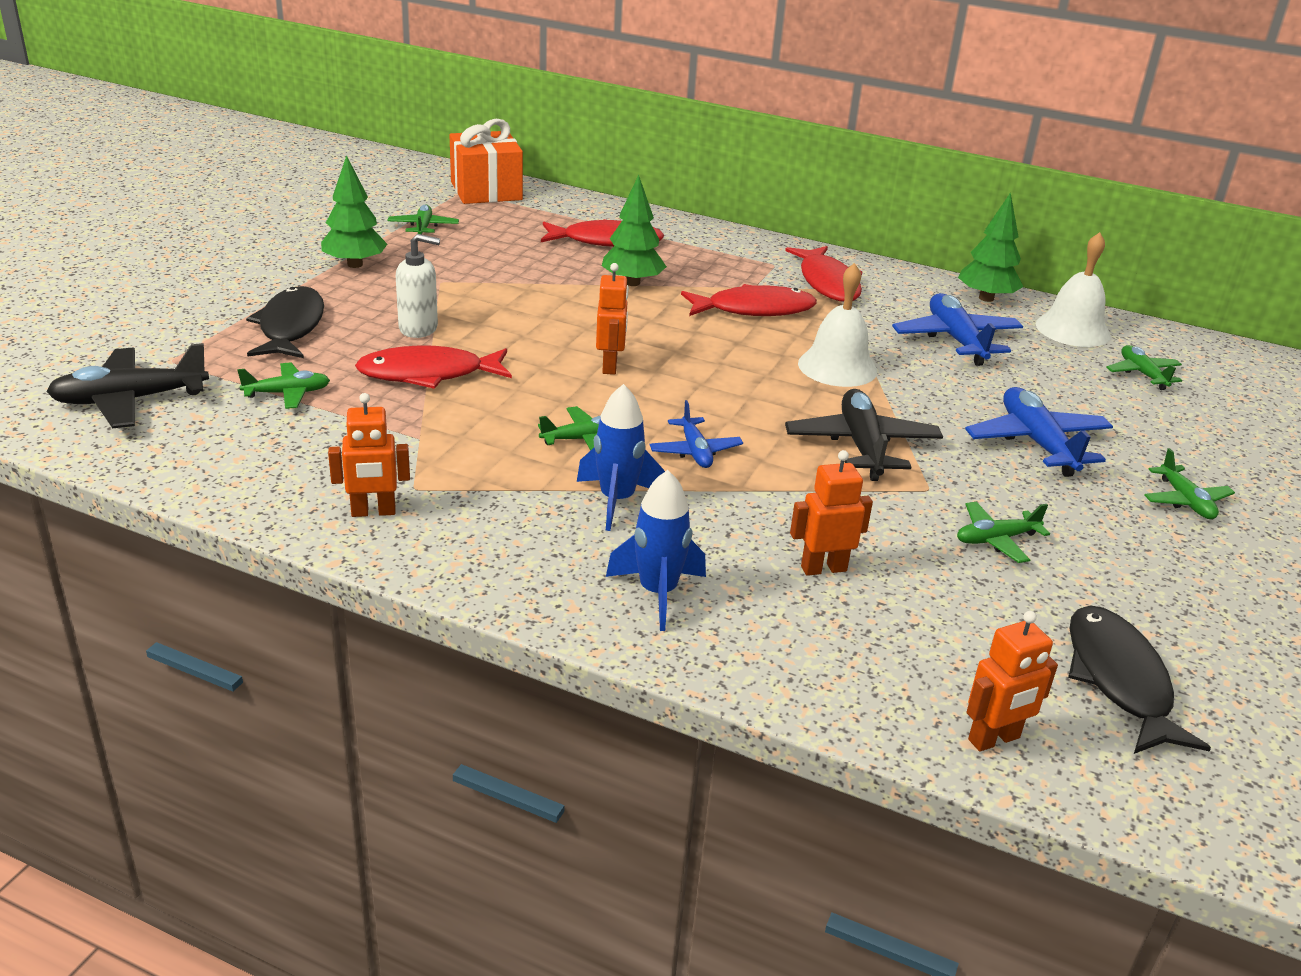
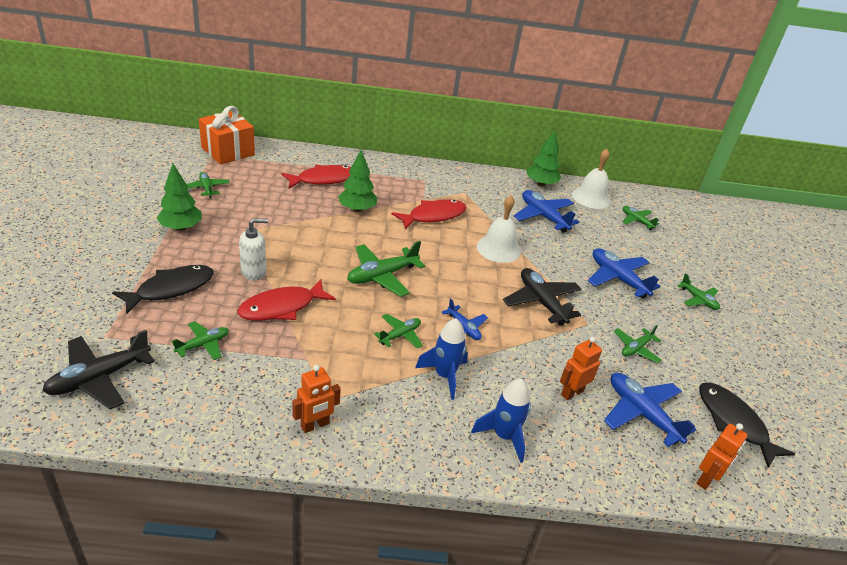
camera: 25 degrees left, 5 degrees up
(290, 327) = (171, 289): black fish -> black fish turned 75 degrees clockwise
(610, 366) = (382, 276): orange robot -> green plane
(827, 283) = (459, 188): red fish -> none
(936, 625) = (642, 414): none -> blue plane

